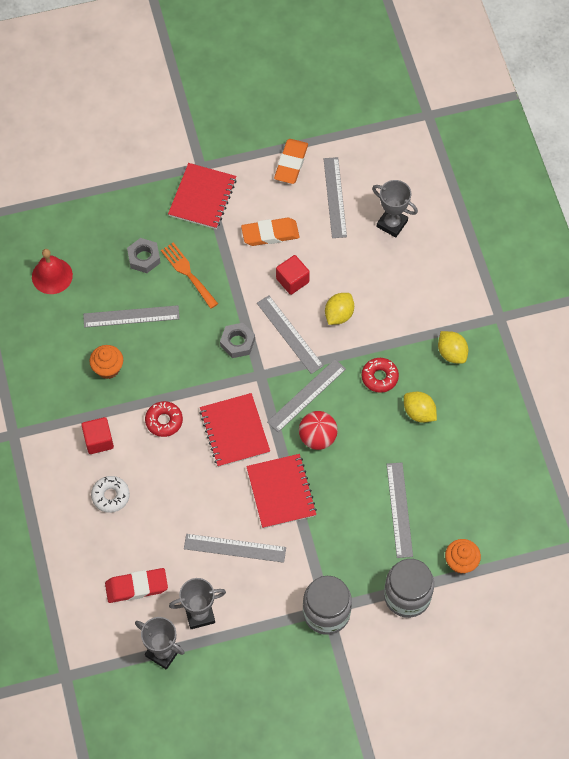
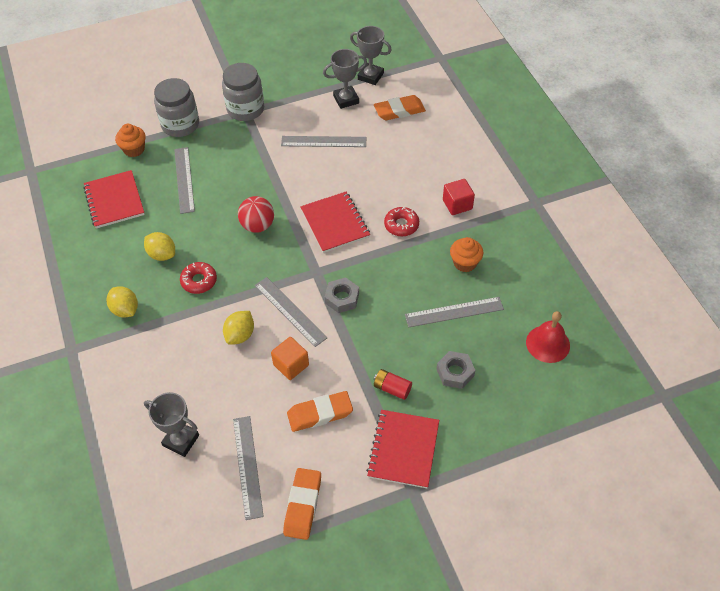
camera: 175 degrees right, 10 degrees down
(110, 496) = (436, 166): white donut -> none
(136, 587) = (399, 111): red eraser -> orange eraser
(188, 273) = (404, 361): orange fork -> none
(203, 249) = (392, 388): none -> red battery
(281, 492) = (288, 182): red notebook -> red notebook (114, 200)
(292, 280) = (291, 365): red cube -> orange cube
(306, 395) = (270, 259): grey ruler -> none

